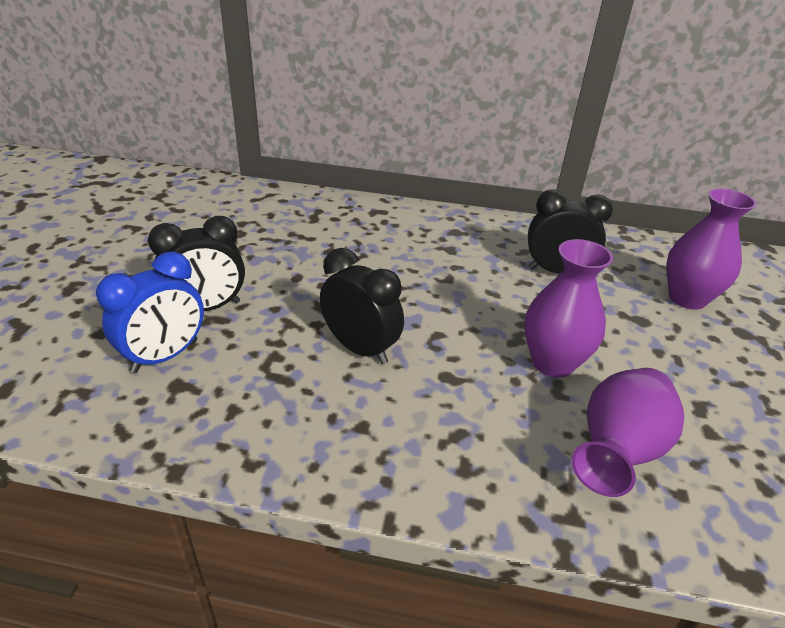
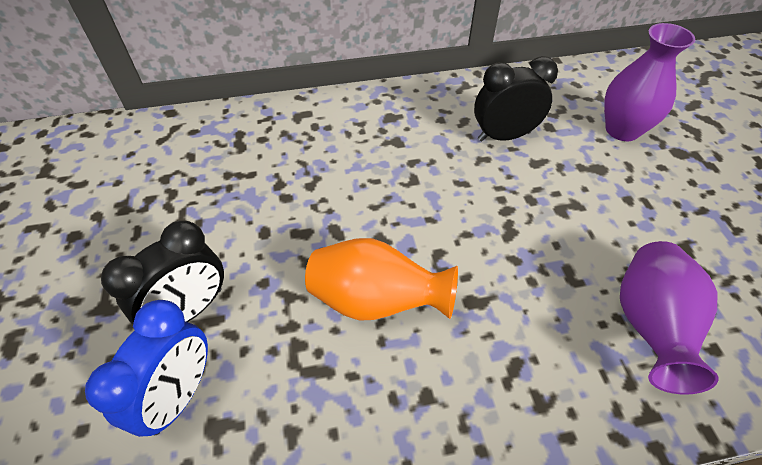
camera: 20 degrees left, 15 degrees up
(360, 349) = (376, 301): black clock -> orange vase
(552, 363) = (552, 247): purple vase -> none

